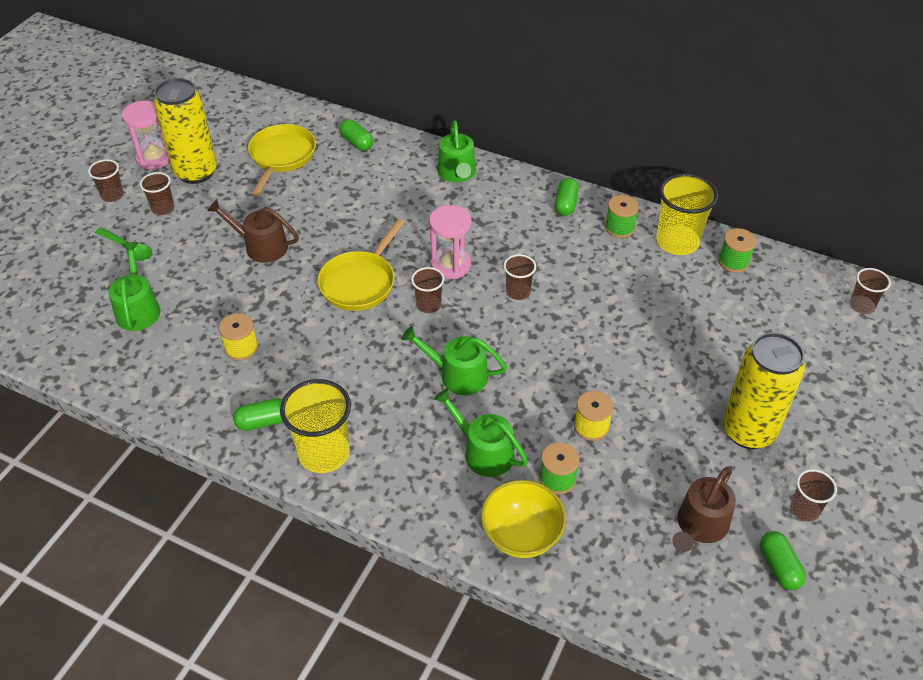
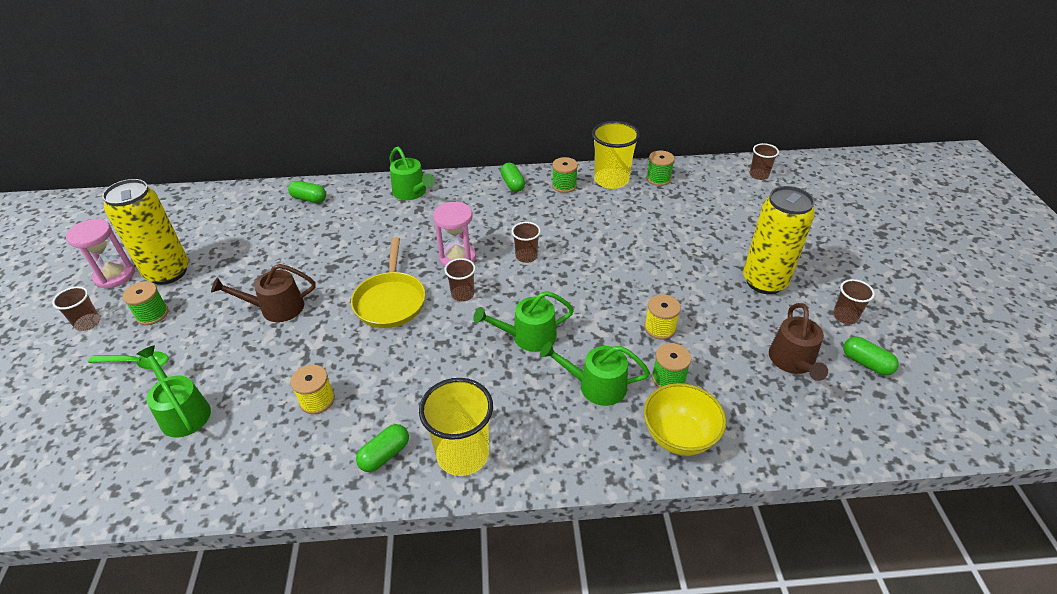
camera: 30 degrees left, 5 degrees down
(163, 208) = (152, 314): brown cup -> green spool
(281, 157) = (246, 232): yellow pan -> none

